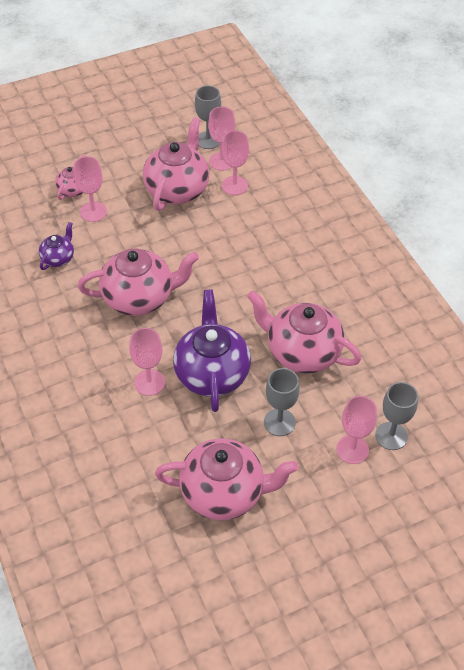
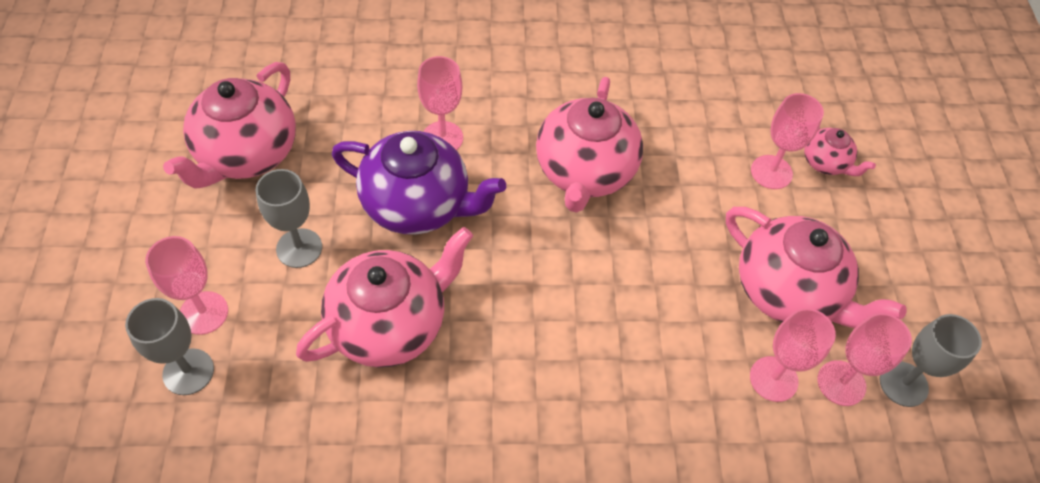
camera: 110 degrees right, 5 degrees up
(58, 258) = (693, 110): purple teapot -> none

